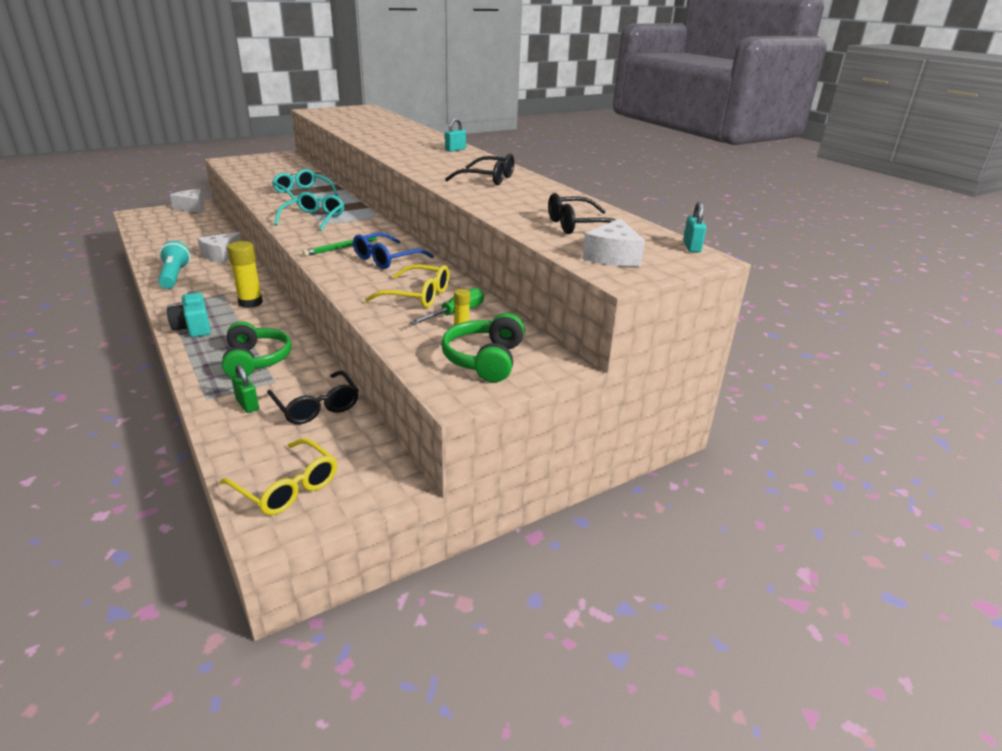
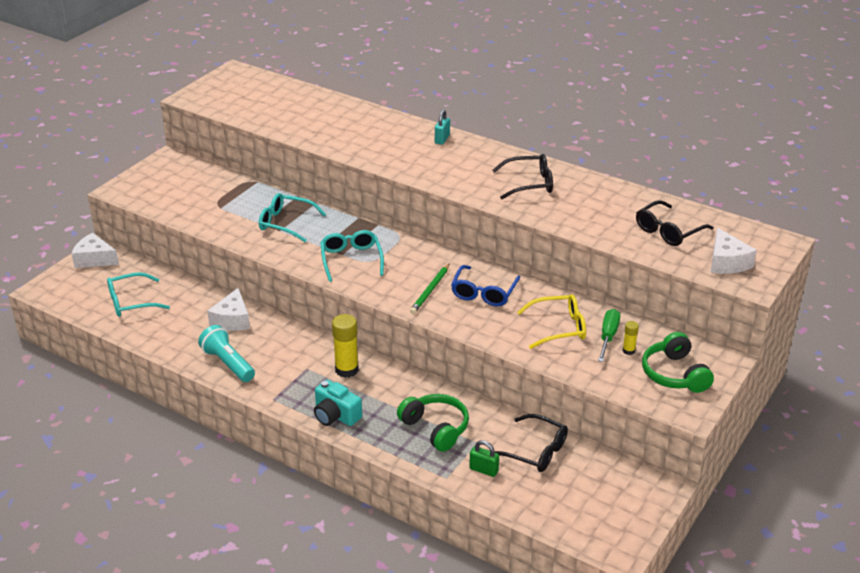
camera: 25 degrees left, 5 degrees up
(175, 231) = (131, 302): none -> turquoise glasses
(286, 486) = (593, 519): yellow glasses -> none
(691, 247) = (765, 231): turquoise padlock -> none

